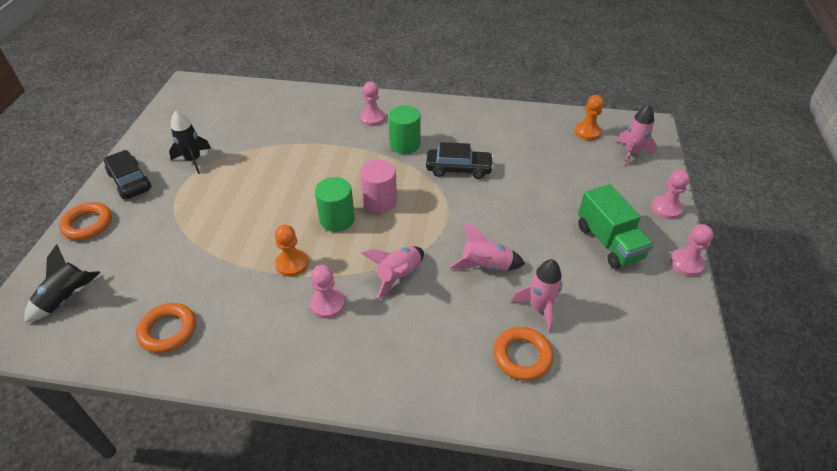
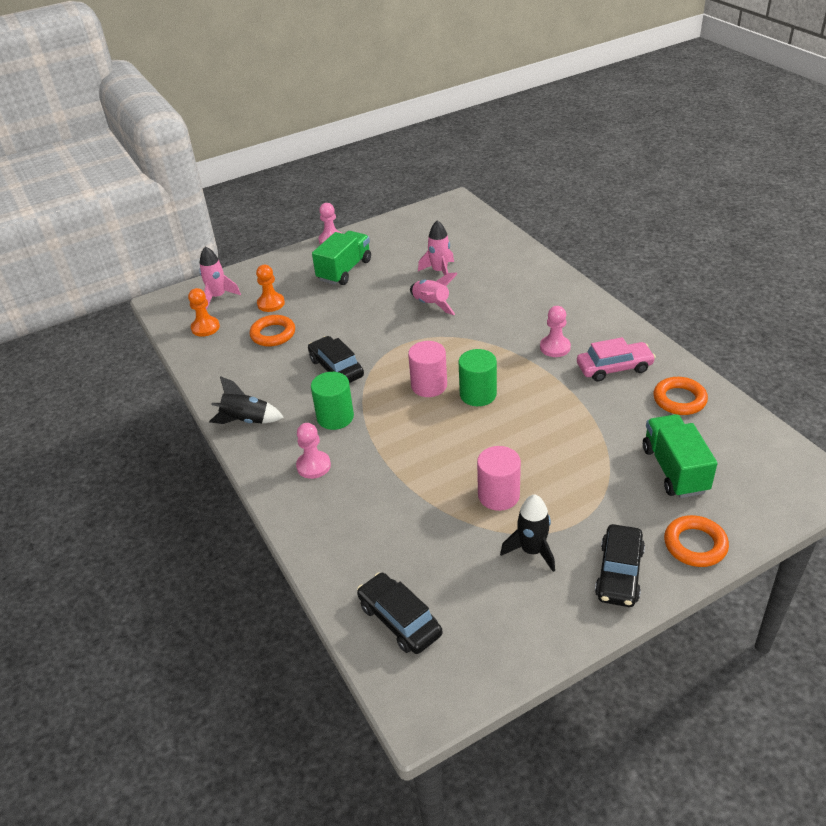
camera: 125 degrees left, 5 degrees down
(67, 299) = (749, 476): black rocket -> black rocket (246, 420)
(133, 264) = (674, 470): none -> green truck
(232, 99) = (399, 620): none -> black car
(244, 172) = (498, 495): none -> pink cylinder
(254, 322) = (614, 368): none -> pink car
(292, 264) = (549, 386): orange pawn -> orange pawn (271, 303)
(399, 275) = (489, 333): pink rocket -> none
(522, 356) = (484, 262): orange ring -> orange ring (273, 334)
(666, 208) = (278, 262): pink pawn -> none

